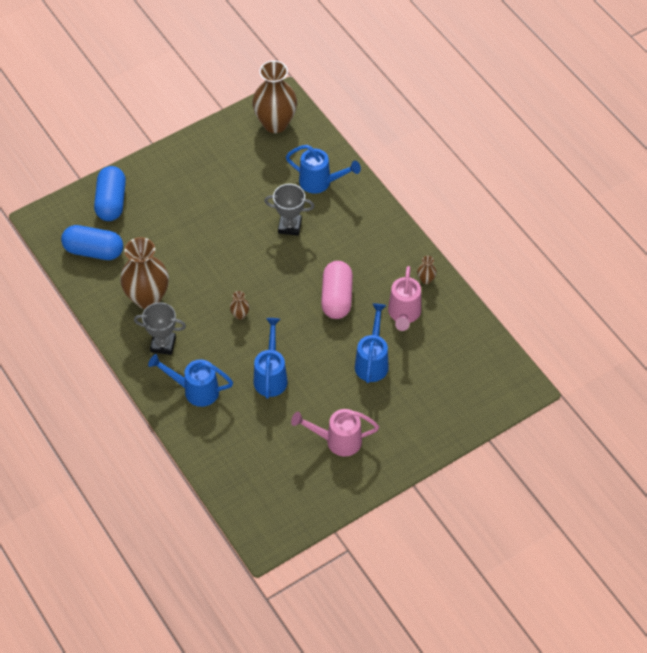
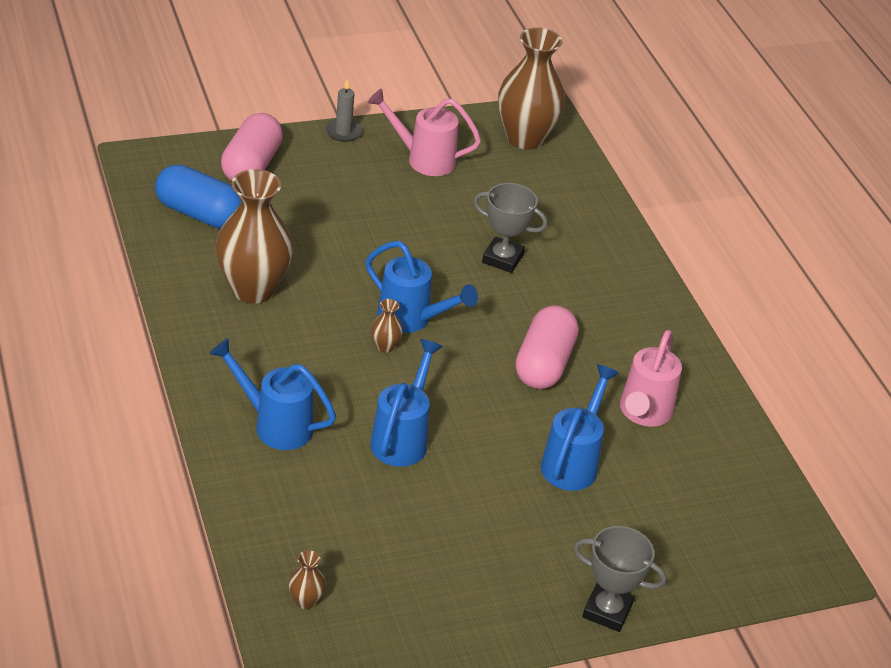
camera: 10 degrees right, 15 degrees down
(111, 202) = (251, 165): blue capsule -> pink capsule
(159, 155) = (343, 132): none -> grey candle
(163, 344) = (250, 352): grey trophy -> grey trophy (607, 611)
(320, 182) = (567, 220): blue watering can -> blue watering can (412, 320)
(337, 441) = (478, 556): pink watering can -> pink watering can (423, 159)
(426, 280) = (692, 377): brown vase -> brown vase (306, 601)

